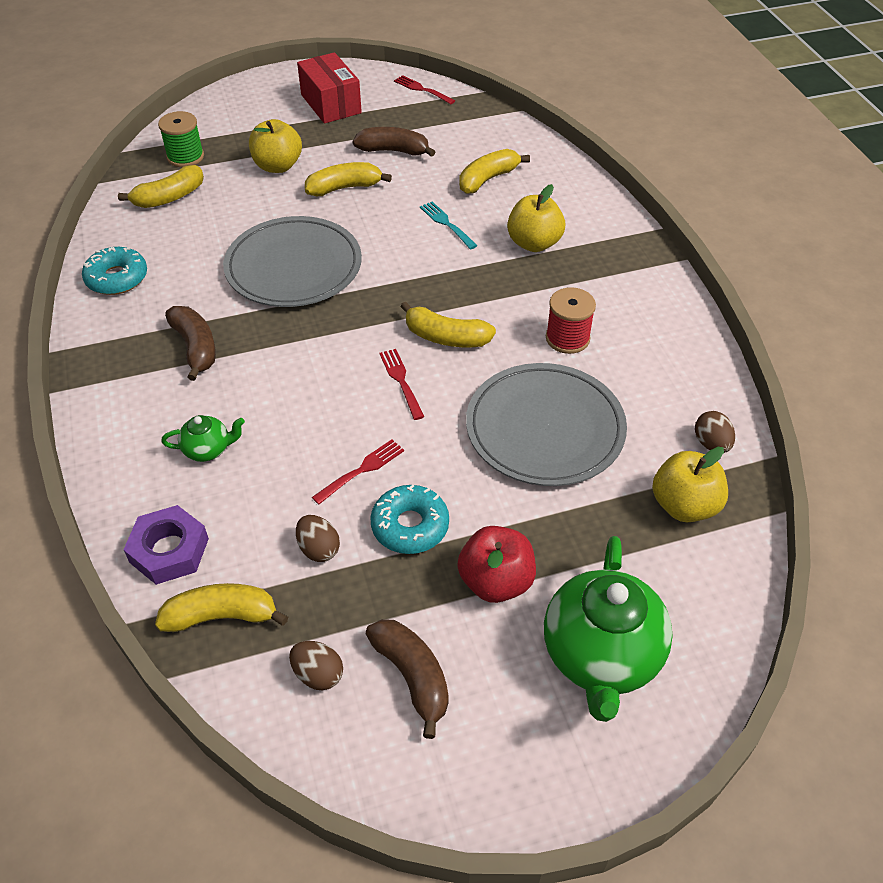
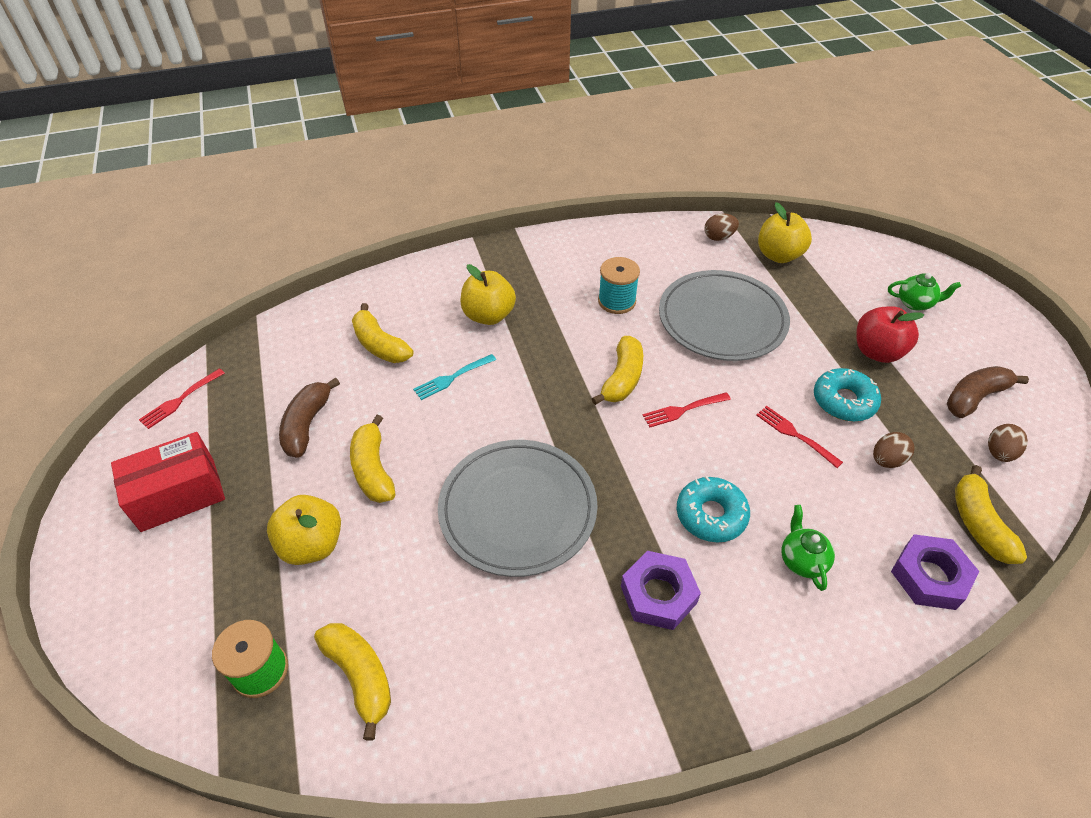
camera: 90 degrees left, 0 degrees up
(117, 278) = (536, 715): turquoise donut -> turquoise donut (711, 515)
(195, 348) = (658, 594): brown banana -> purple nut
(567, 338) = (617, 301): red spool -> turquoise spool
(601, 656) = (915, 303): green teapot -> green teapot, size x0.47

